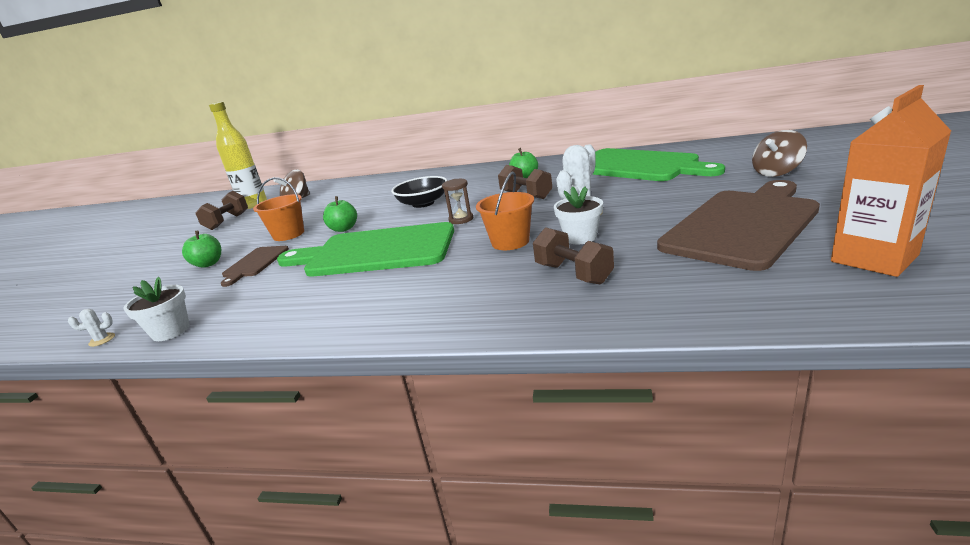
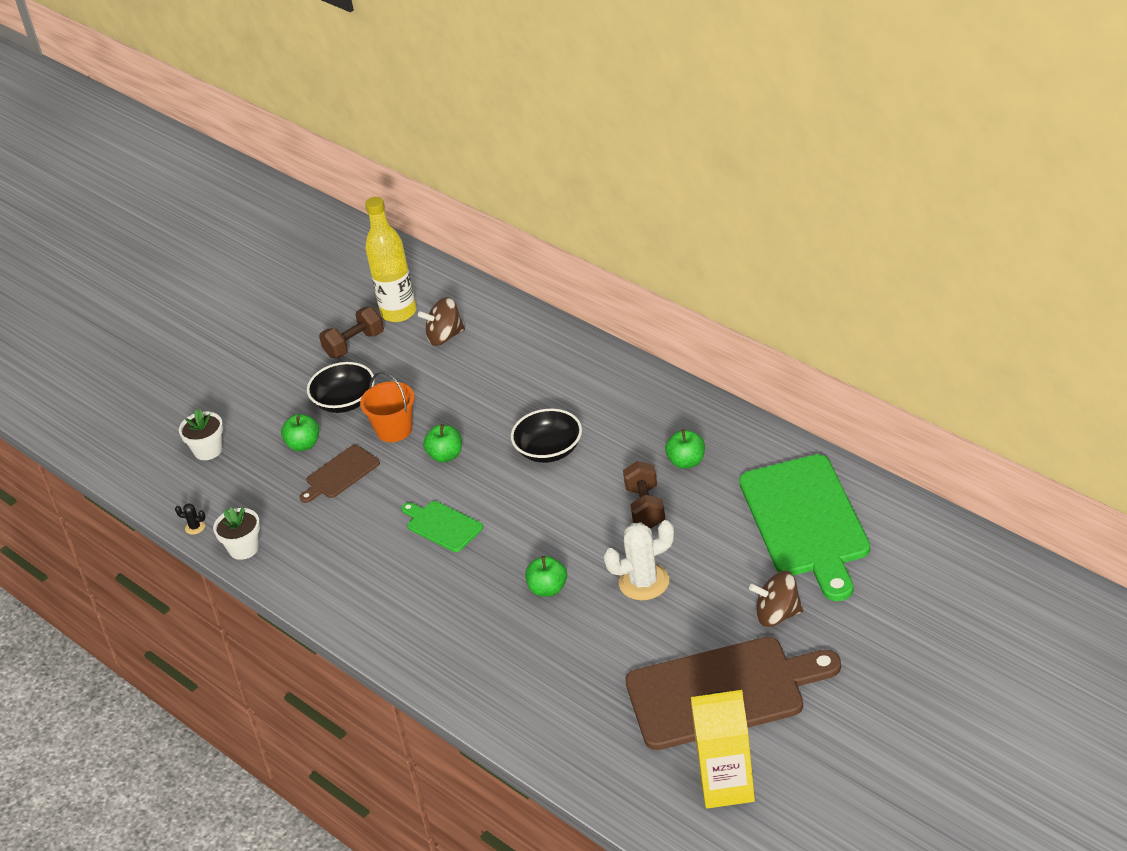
camera: 35 degrees right, 15 degrees up
(102, 340) = (195, 527): white cactus -> black cactus
(235, 239) = (345, 401): none -> black bowl
(376, 251) = (442, 525): green cutting board -> green cutting board, size x0.47
(461, 219) = (550, 516): brown hourglass -> none
(510, 242) = (548, 589): orange bucket -> green apple
(573, 274) = (542, 667): brown dumbbell -> none
(580, 237) = (600, 622): white flower pot -> white flower pot (208, 450)
(776, 172) = (878, 634): brown spinning top -> brown spinning top (777, 615)
(874, 258) = (726, 786): orange carton -> yellow carton

